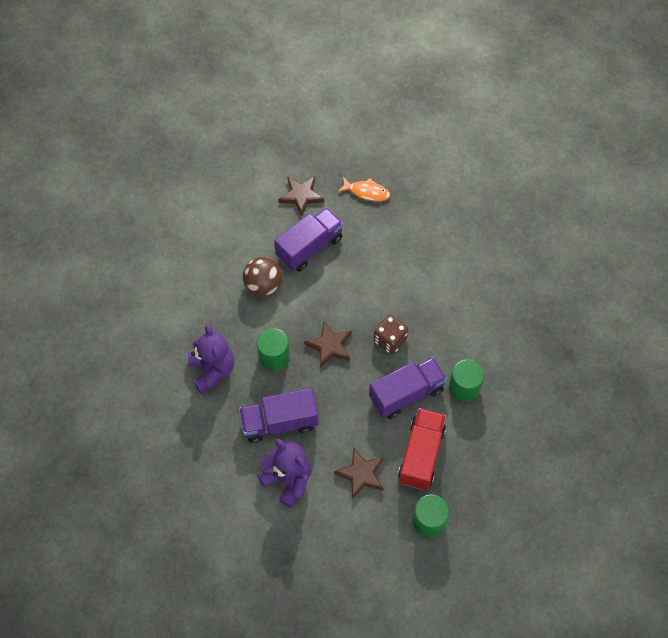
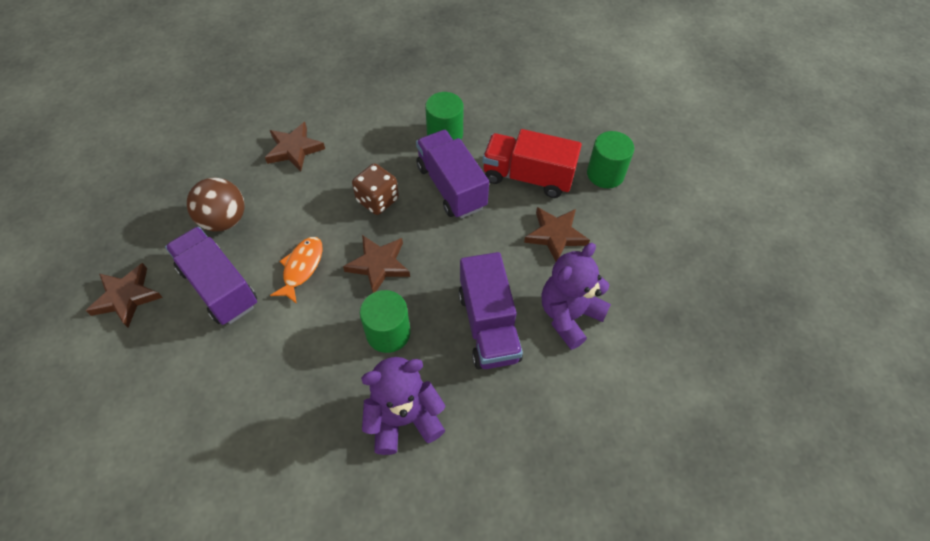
camera: 90 degrees left, 5 degrees down
(263, 286) = (270, 348): brown ball -> brown ball (224, 220)
(366, 192) = (147, 217): orange fish -> orange fish (301, 267)
(438, 275) = (294, 149): none -> brown star

